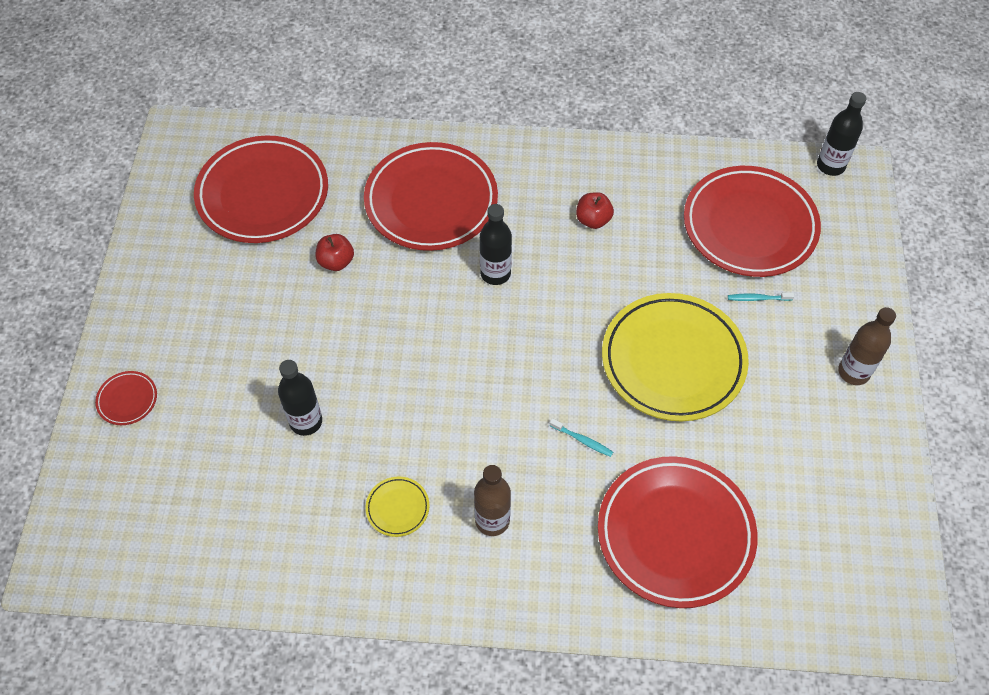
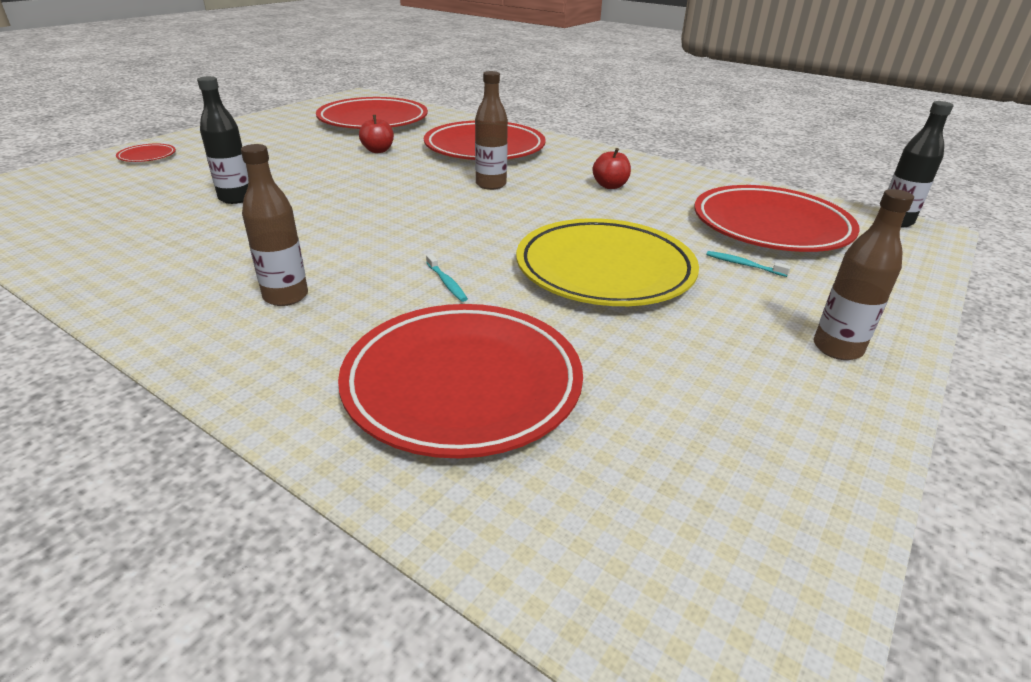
camera: 30 degrees right, 25 degrees down
(397, 508) = (221, 259): yellow plate -> none
(495, 273) = (491, 185): black bottle -> brown bottle

